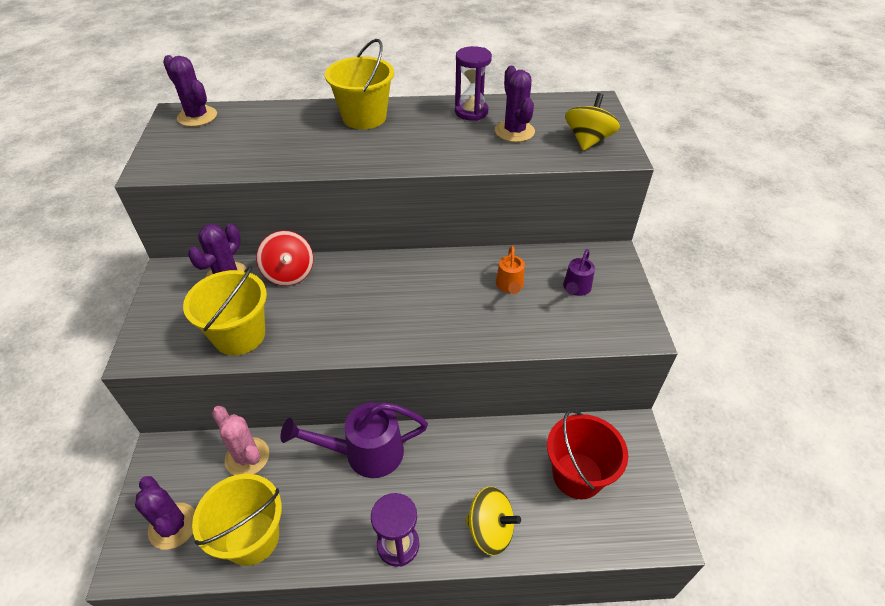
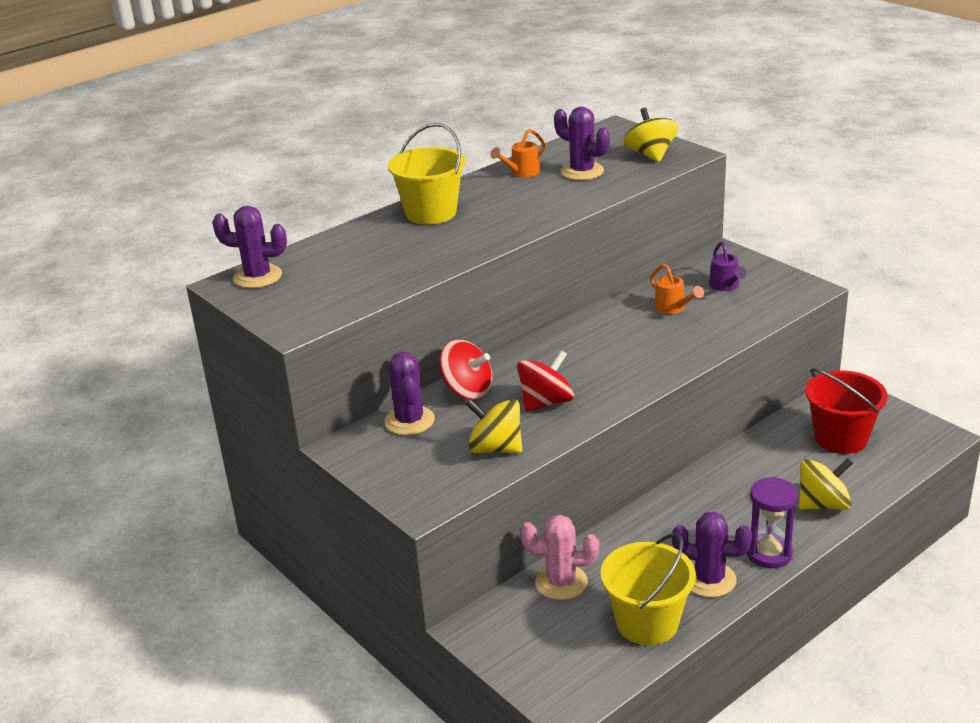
camera: 35 degrees left, 15 degrees down
(173, 526) = (566, 660): purple cactus -> purple cactus (709, 579)
(239, 335) = (495, 448): yellow bucket -> yellow spinning top
(319, 317) = (546, 402): none -> red spinning top
(365, 453) = (661, 520): purple watering can -> none
(471, 112) = (521, 173): purple hourglass -> orange watering can

